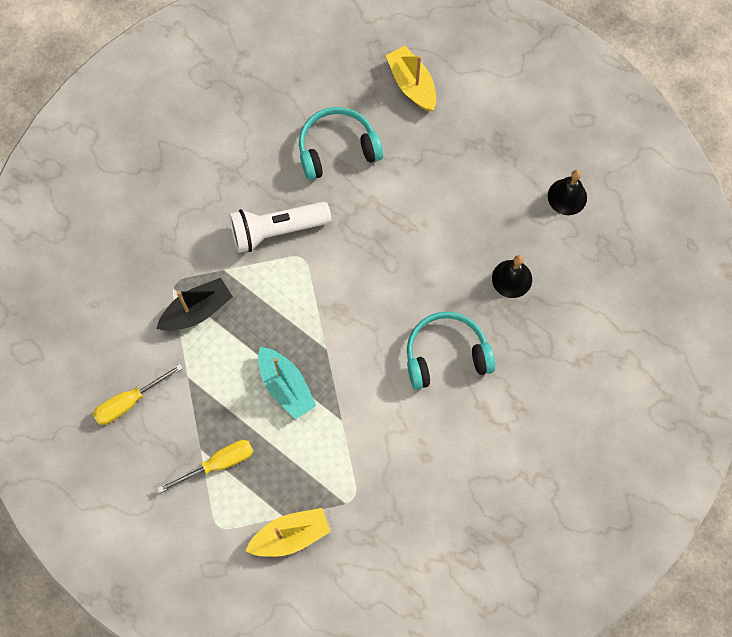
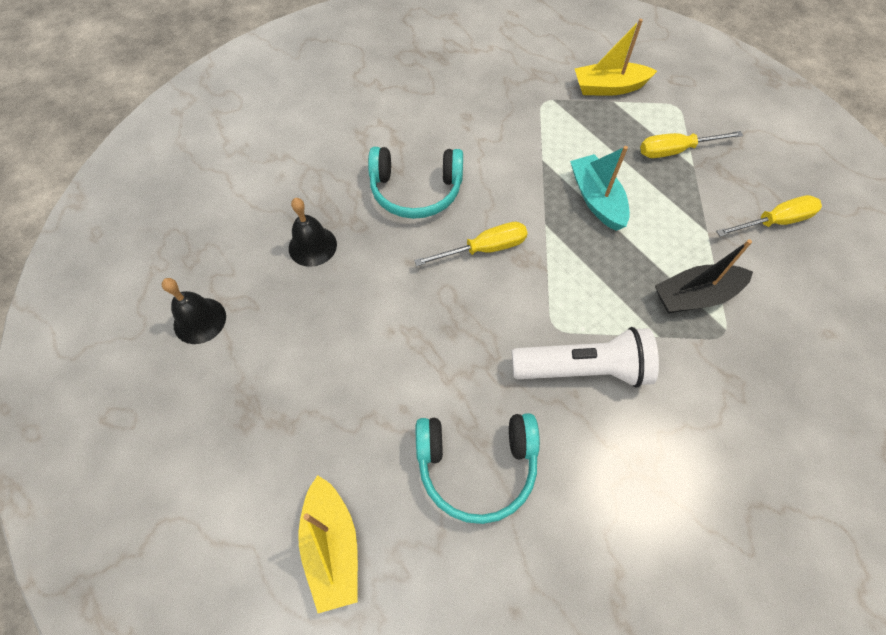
camera: 165 degrees left, 10 degrees down
(372, 311) = (484, 249): none -> yellow screwdriver

